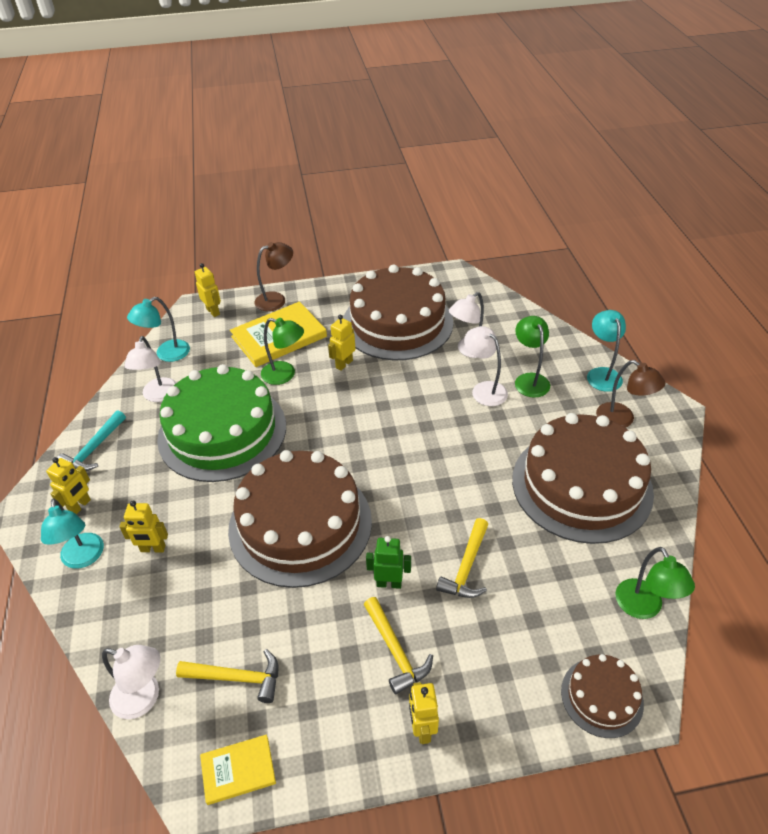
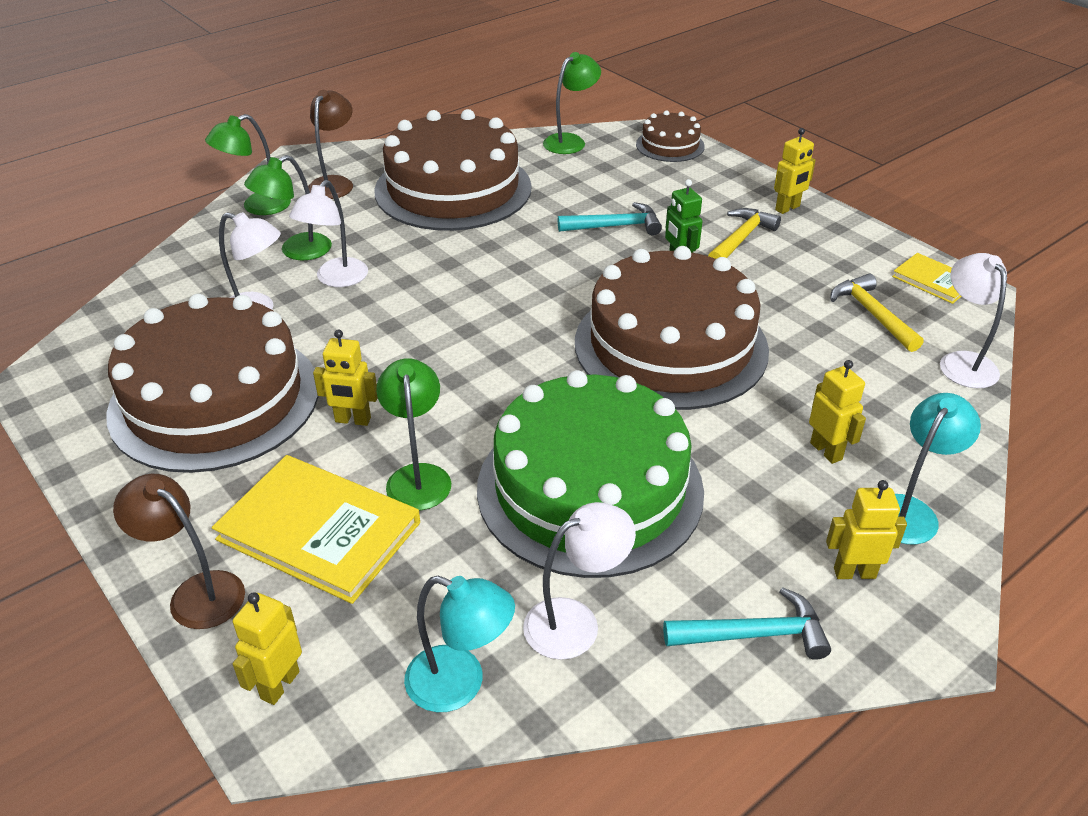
camera: 120 degrees left, 5 degrees down
(466, 567) = (615, 226): yellow hammer -> turquoise hammer
(602, 374) = (257, 207): turquoise lamp -> green lamp

